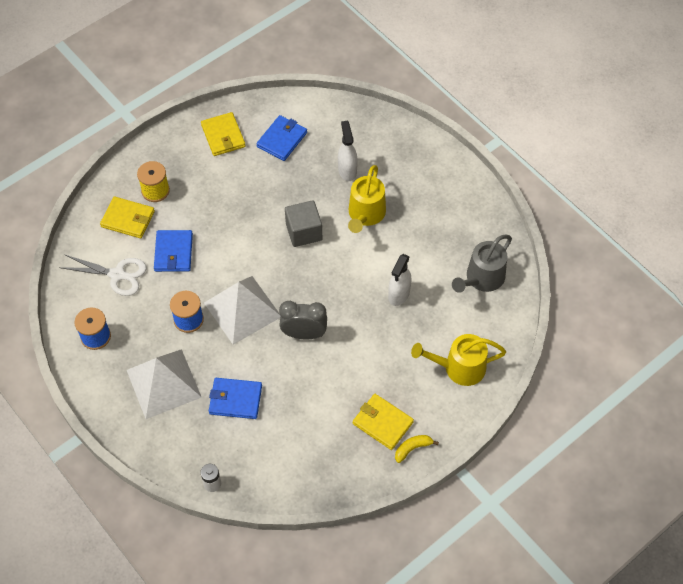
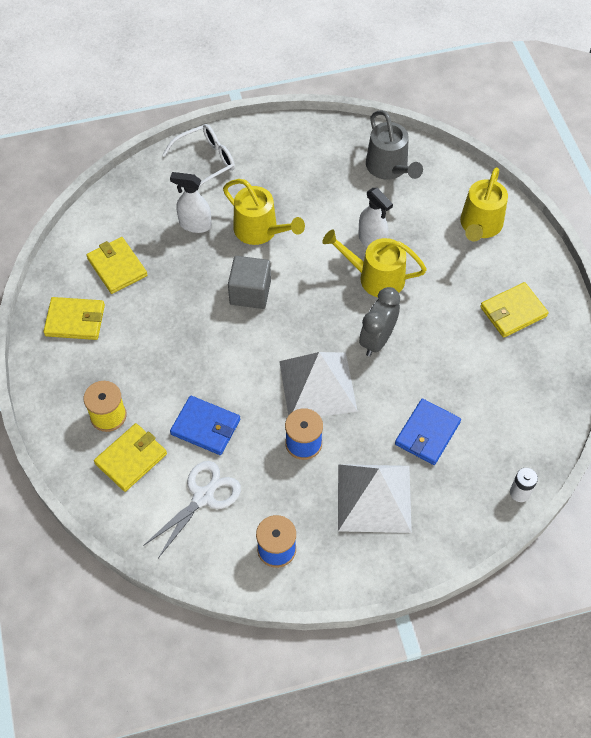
camera: 65 degrees left, 0 degrees up
(282, 140) = (117, 267): blue wallet -> yellow wallet
(363, 310) = (375, 277): none -> yellow watering can
(412, 151) = (205, 162): none -> white glasses
(412, 448) = (552, 298): yellow banana -> none

